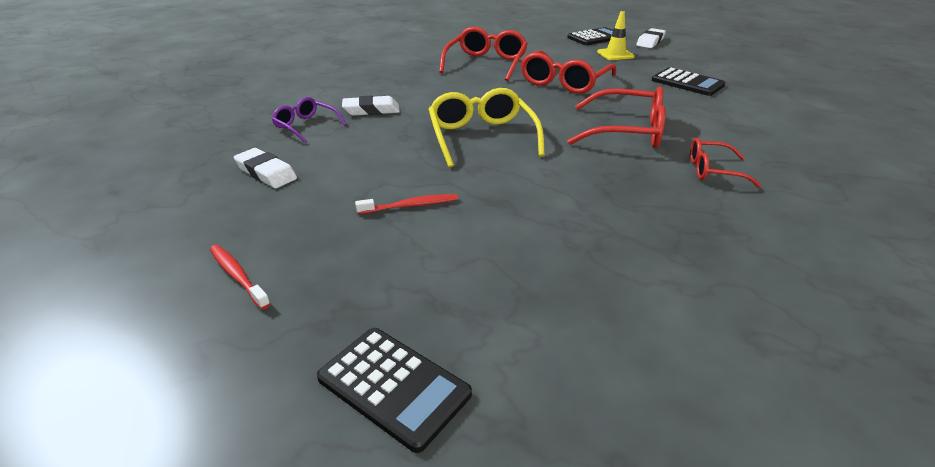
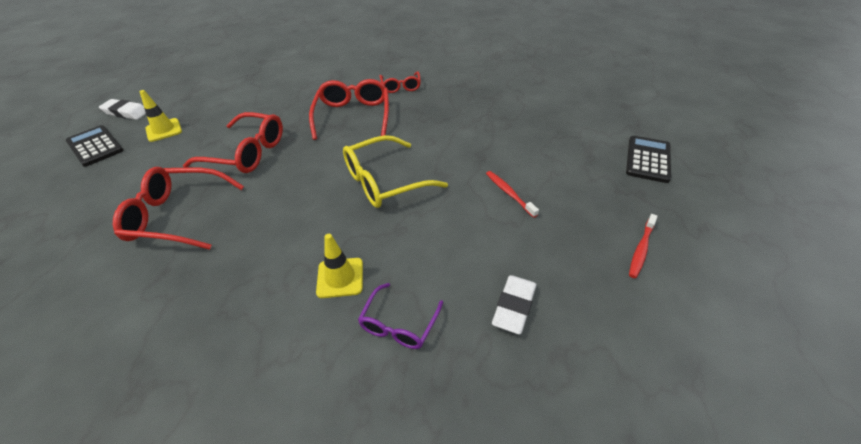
camera: 105 degrees left, 10 degrees up
(371, 110) = (340, 278): white eraser -> yellow traffic cone
(687, 83) = (250, 94): black calculator -> none

